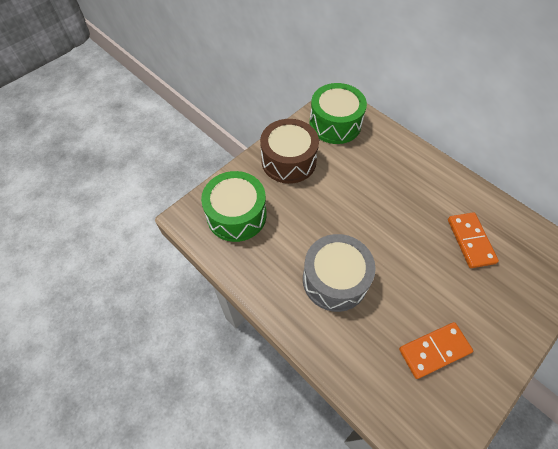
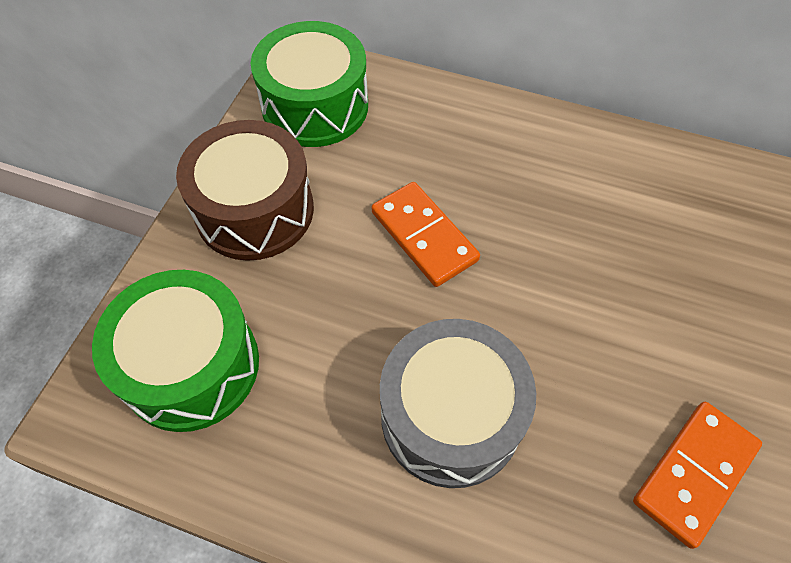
camera: 25 degrees left, 0 degrees up
(470, 241) = (653, 234): orange domino -> orange domino (424, 236)

